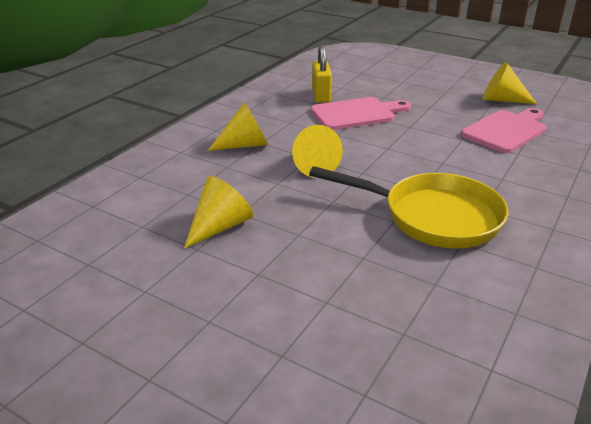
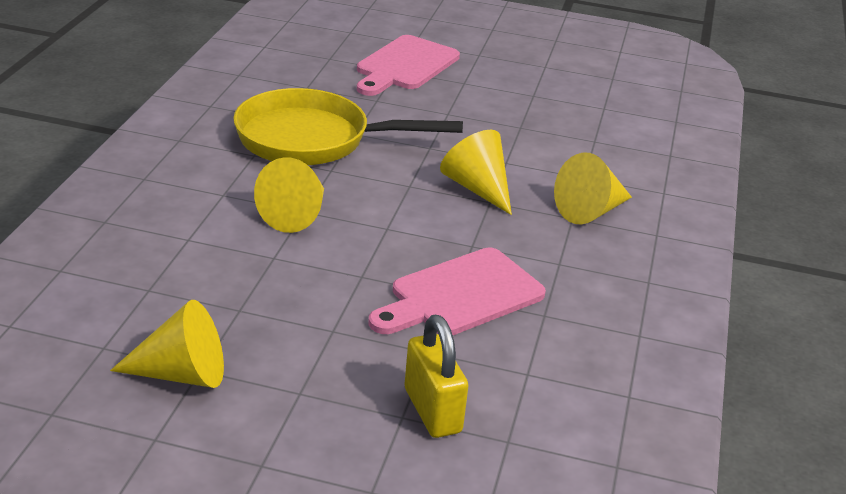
camera: 160 degrees right, 0 degrees up
(220, 226) = (529, 113): yellow cone -> yellow cone (296, 215)
(321, 96) = (549, 338): yellow padlock -> yellow padlock (432, 411)
(506, 130) = (195, 285): pink cutting board -> pink cutting board (405, 66)

